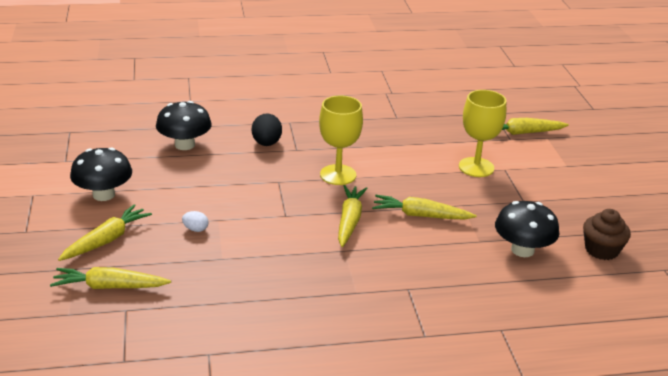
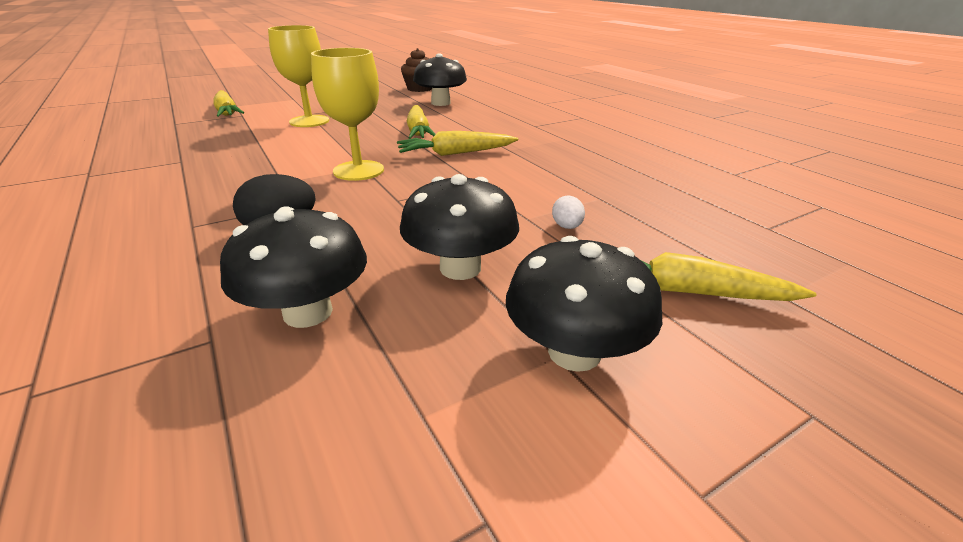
camera: 110 degrees left, 0 degrees up
(110, 287) = (759, 251): yellow carrot -> none
(184, 184) = (460, 268): none -> black mushroom

